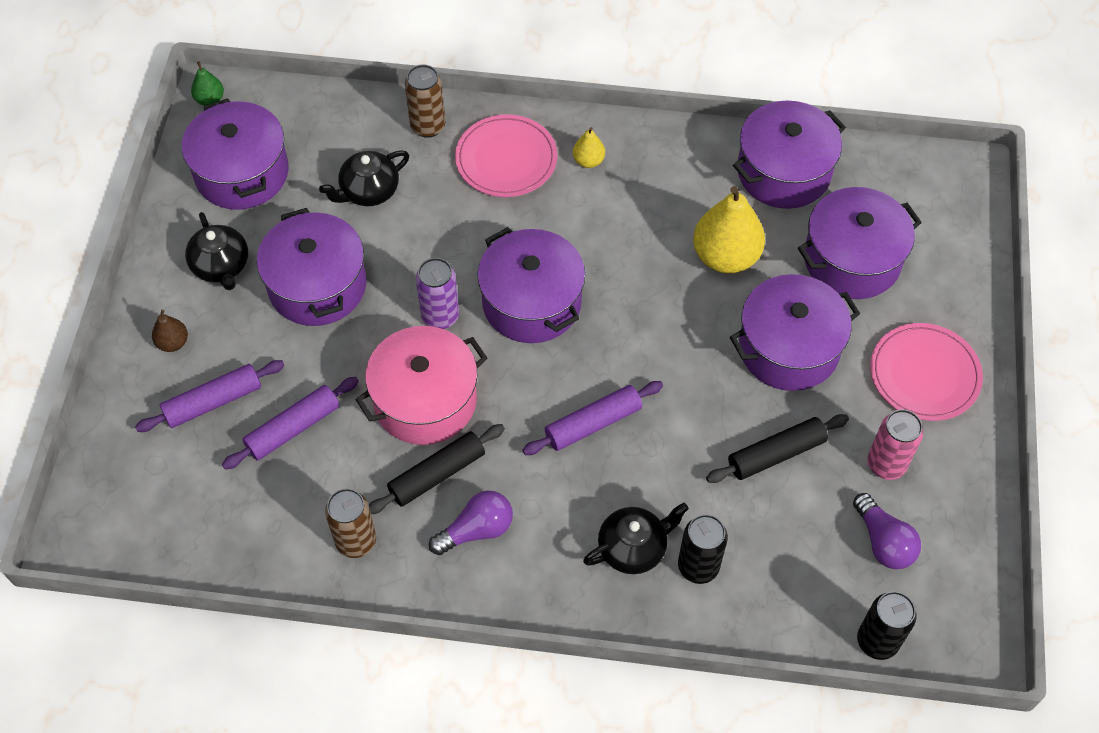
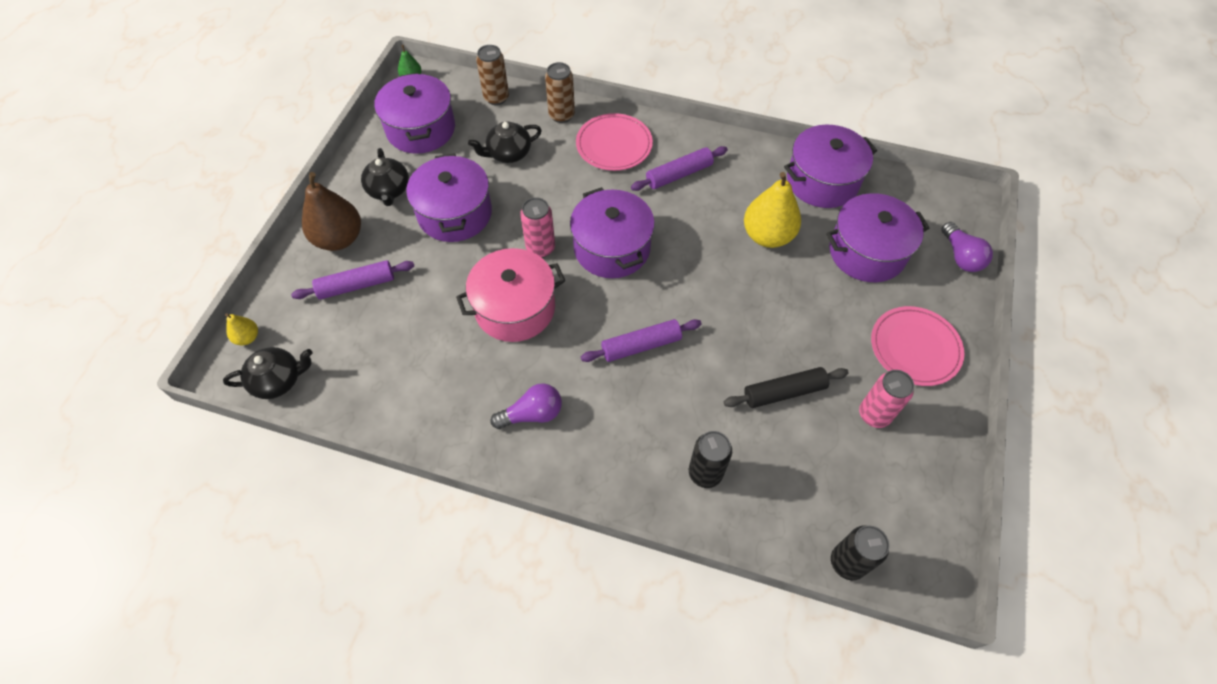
camera: 10 degrees right, 0 degrees up
(173, 343) = (339, 239): brown pear -> brown pear, size x2.08
(293, 428) = (410, 313): purple rolling pin -> purple rolling pin (679, 174)
(356, 541) = (436, 407): brown can -> brown can (496, 98)
(437, 474) = (511, 365): black rolling pin -> none
(440, 316) = (540, 248): purple can -> pink can
(588, 161) = (675, 154): yellow pear -> yellow pear (247, 337)
(633, 548) = (654, 449): black teapot -> black teapot (278, 380)
(788, 348) = (806, 311): purple pot -> none
(883, 541) = (863, 478): purple light bulb -> purple light bulb (960, 256)

